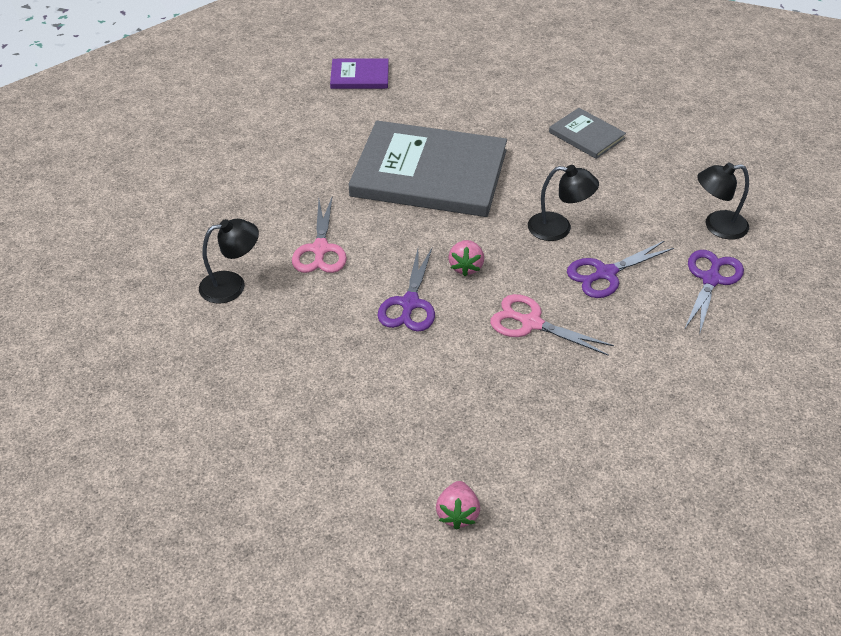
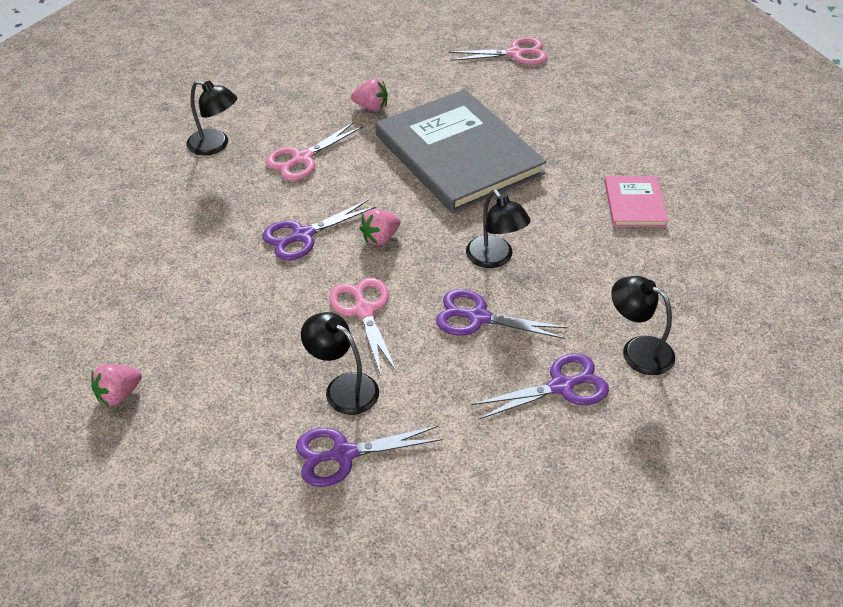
camera: 45 degrees right, 0 degrees up
(313, 178) = (371, 107): none -> pink strawberry
(359, 76) = (515, 54): purple book -> pink scissors
(586, 135) = (635, 203): grey book -> pink book
(595, 382) = (343, 387): none -> black lamp
(659, 422) = (343, 454): none -> purple scissors

